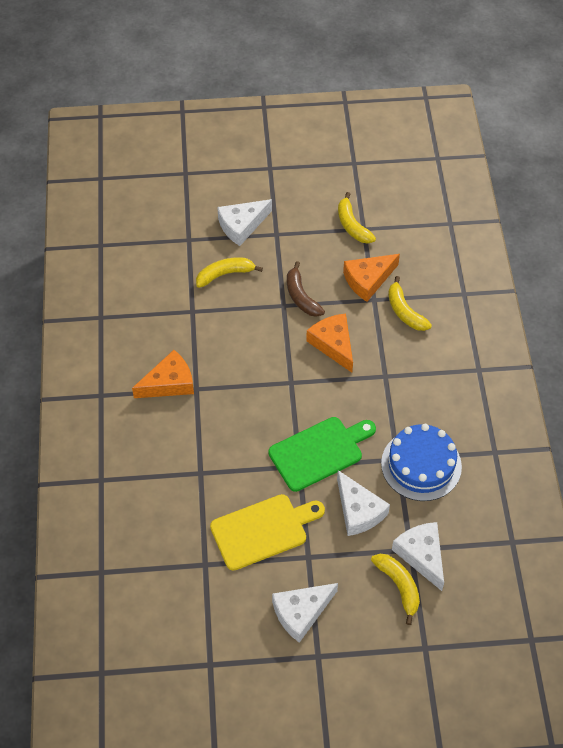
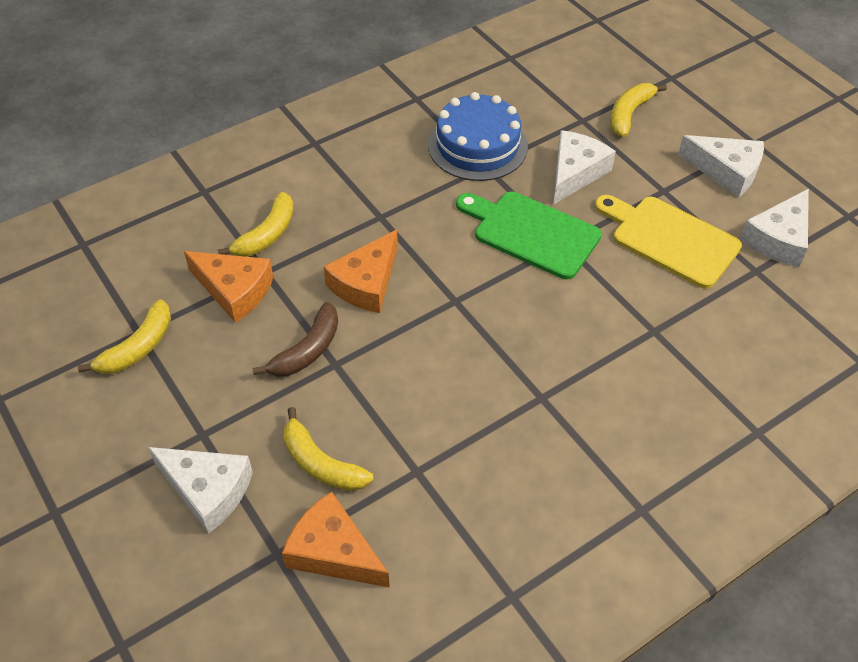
camera: 120 degrees left, 5 degrees down
(169, 383) = (557, 433): orange cheese -> orange cheese (333, 551)
(421, 555) = (581, 110): white cheese -> white cheese (778, 239)

